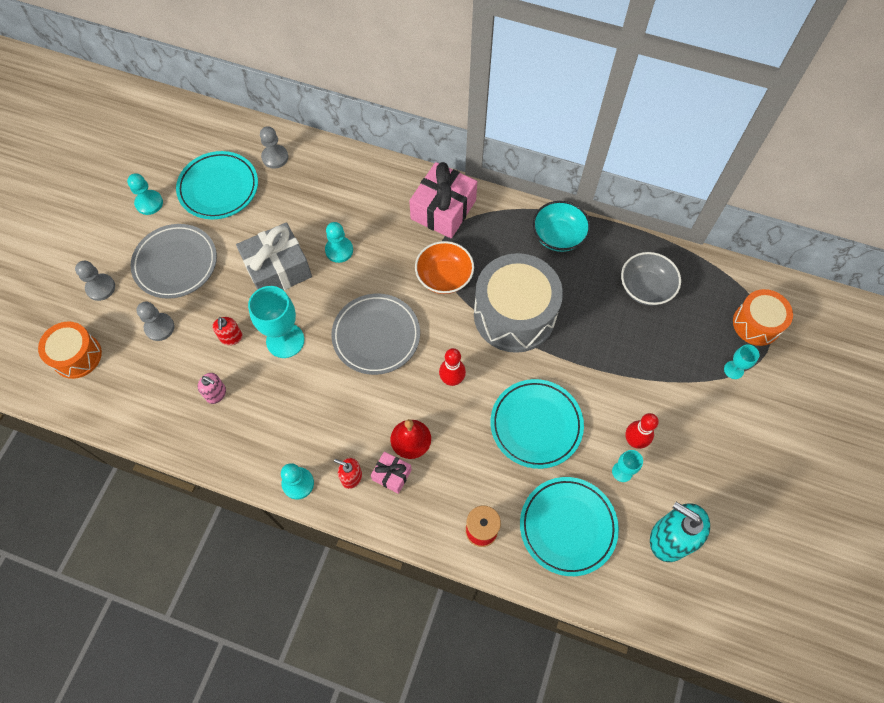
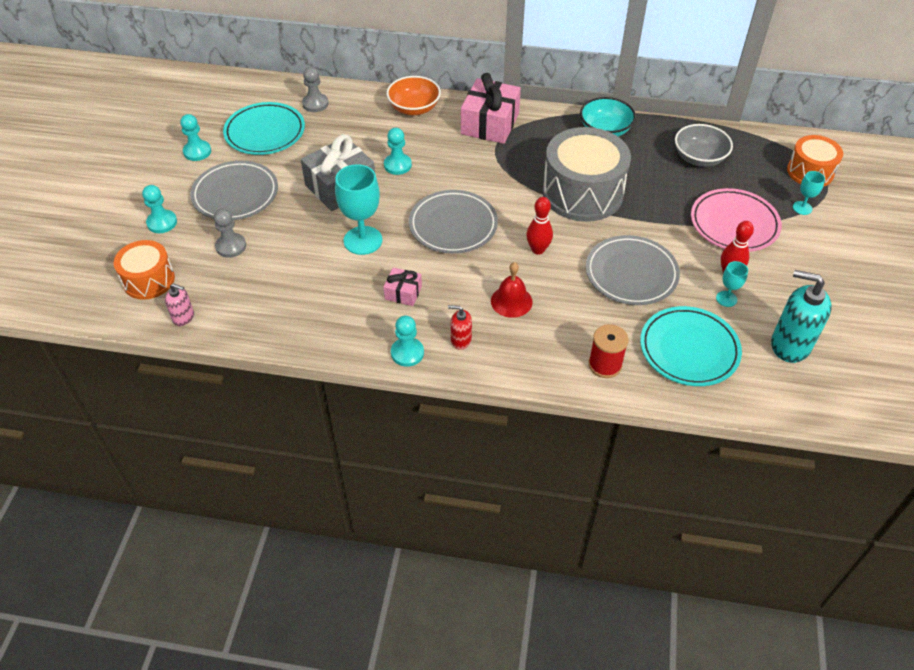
camera: 10 degrees left, 15 degrees down
(100, 288) = (162, 222): grey pawn -> turquoise pawn
(216, 394) = (303, 291): pink soap dispenser -> pink soap dispenser (183, 317)
(231, 337) = (307, 245): red soap dispenser -> none
(391, 475) = (501, 332): pink gift -> pink gift (403, 293)
(444, 277) = (506, 173): orange bowl -> orange bowl (414, 108)
(536, 425) = (631, 274): turquoise plate -> grey plate
(657, 379) = (734, 224): none -> pink plate

